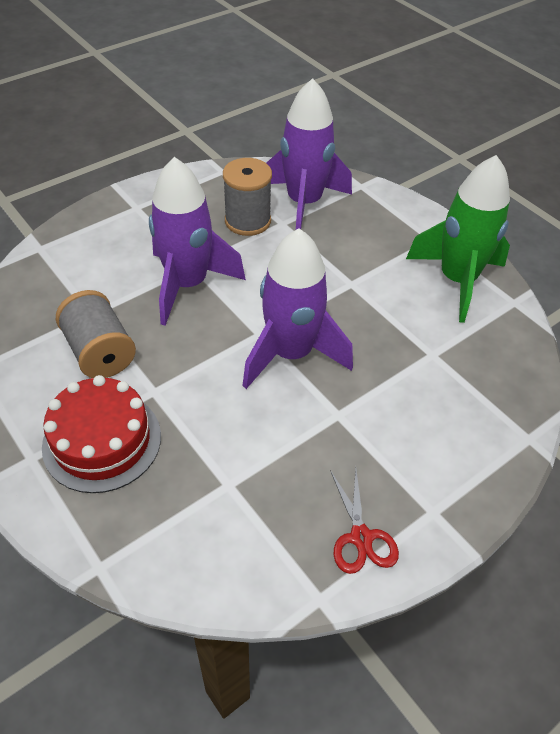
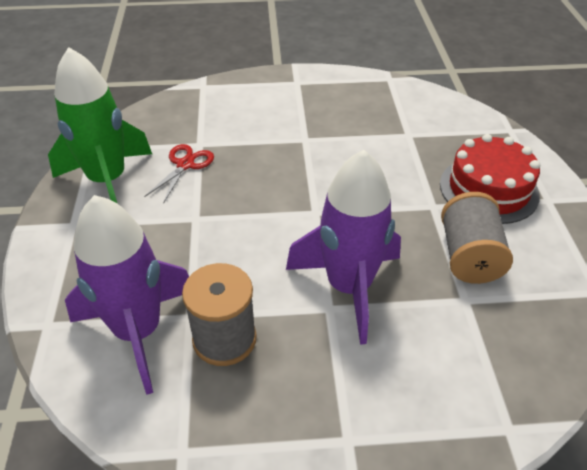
camera: 145 degrees left, 5 degrees down
(291, 353) = (303, 186): purple rocket -> none
(361, 537) = (347, 88): red scissors -> red scissors (185, 165)

